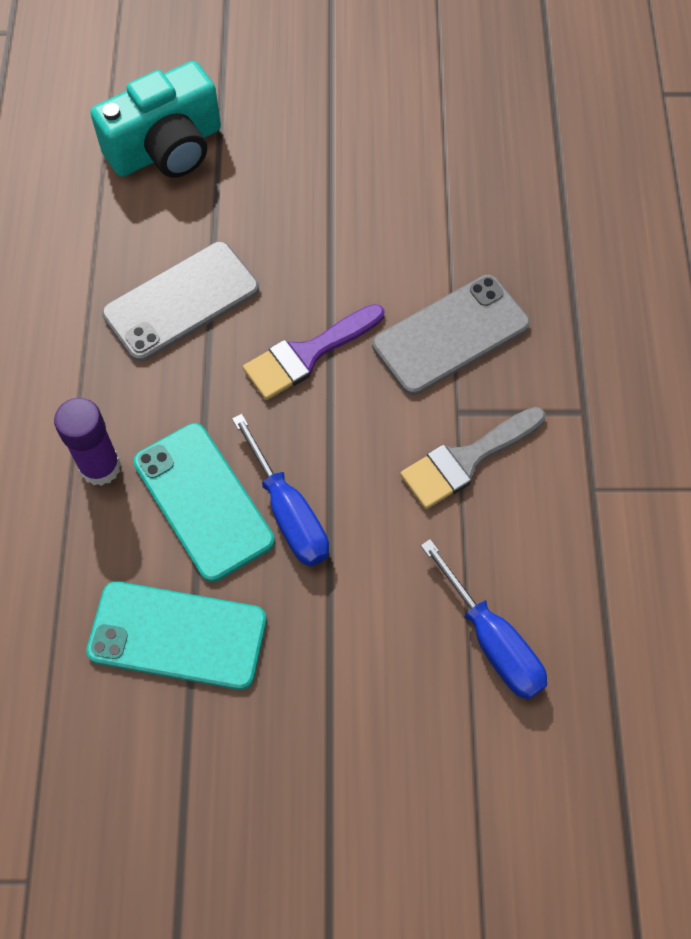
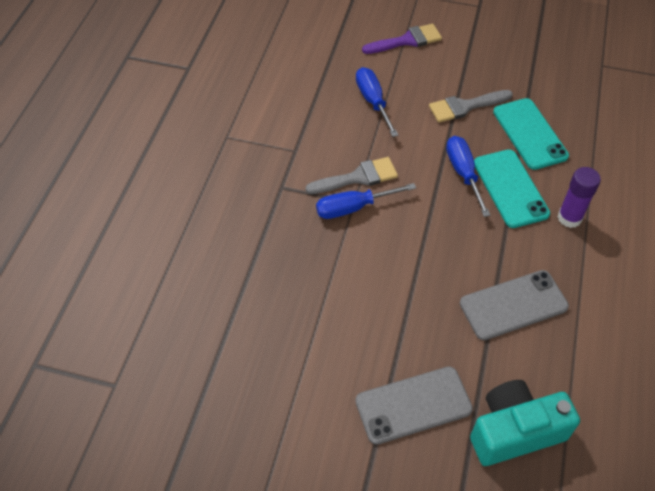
camera: 165 degrees left, 10 degrees down
(177, 635) = (529, 134): turquoise phone -> turquoise phone turned 45 degrees clockwise
(307, 354) = (436, 253): purple brush -> purple brush (407, 40)
(310, 674) = (465, 106): none -> grey brush
(451, 335) = (343, 245): grey phone -> grey phone (413, 405)
(455, 401) = (353, 208): none -> blue screwdriver

